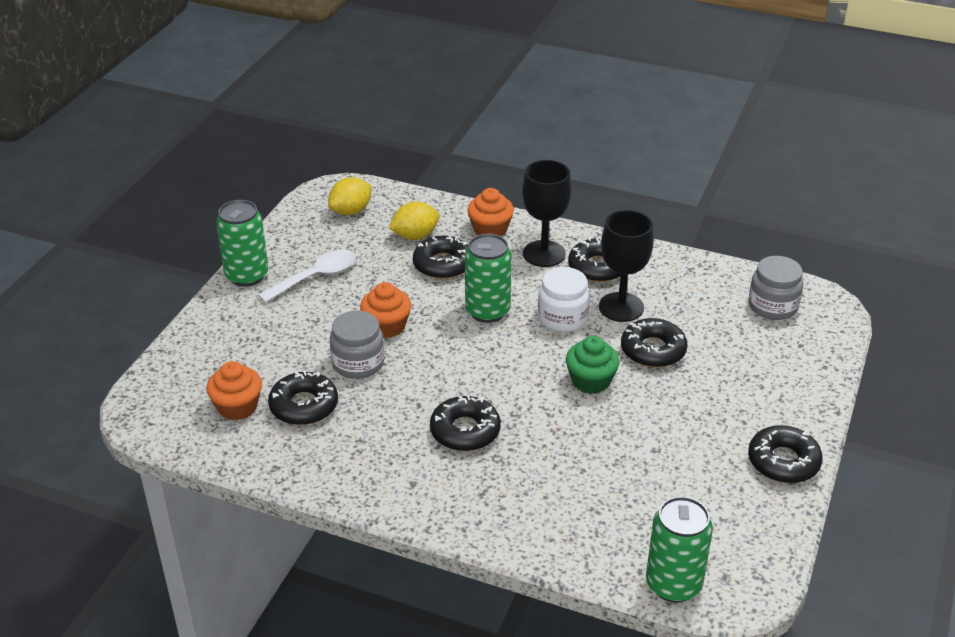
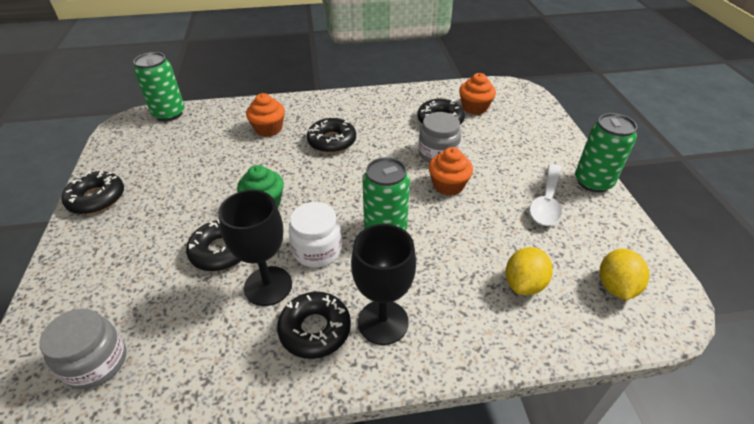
camera: 150 degrees right, 5 degrees up
(443, 264) = (465, 261): black donut -> none
(490, 230) = (463, 331): orange cupcake -> orange cupcake (268, 129)

